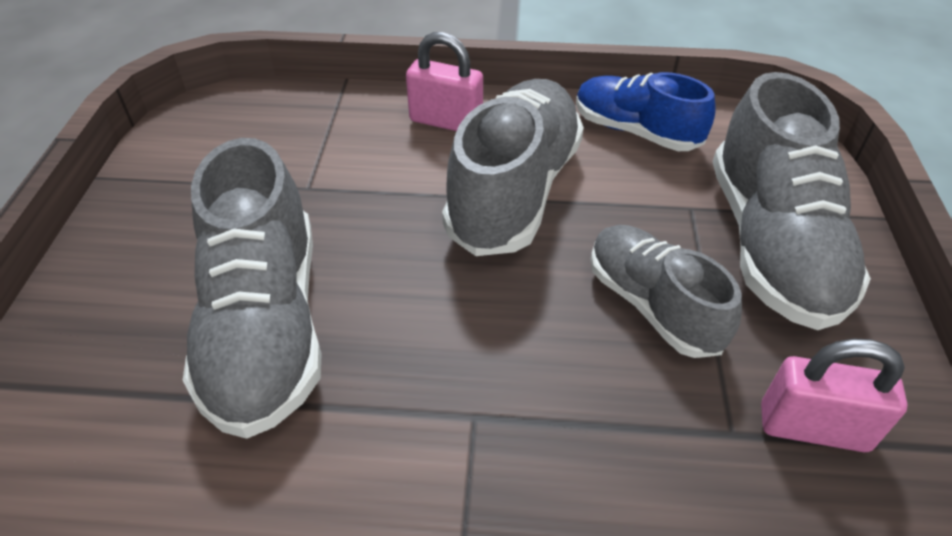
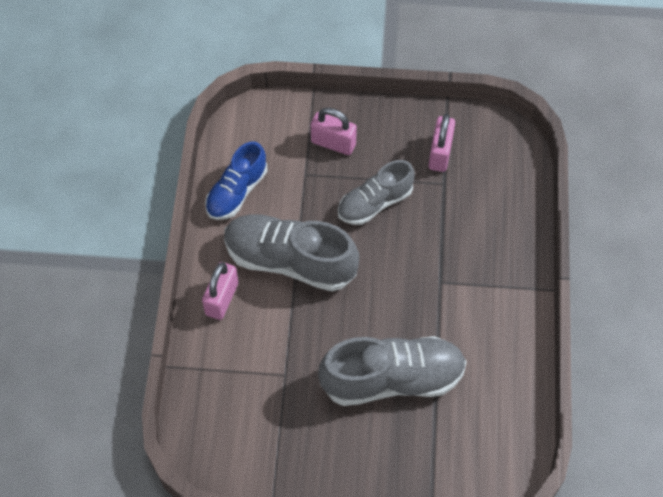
camera: 90 degrees left, 15 degrees up
(771, 244) = (333, 143): grey shoe -> pink padlock

